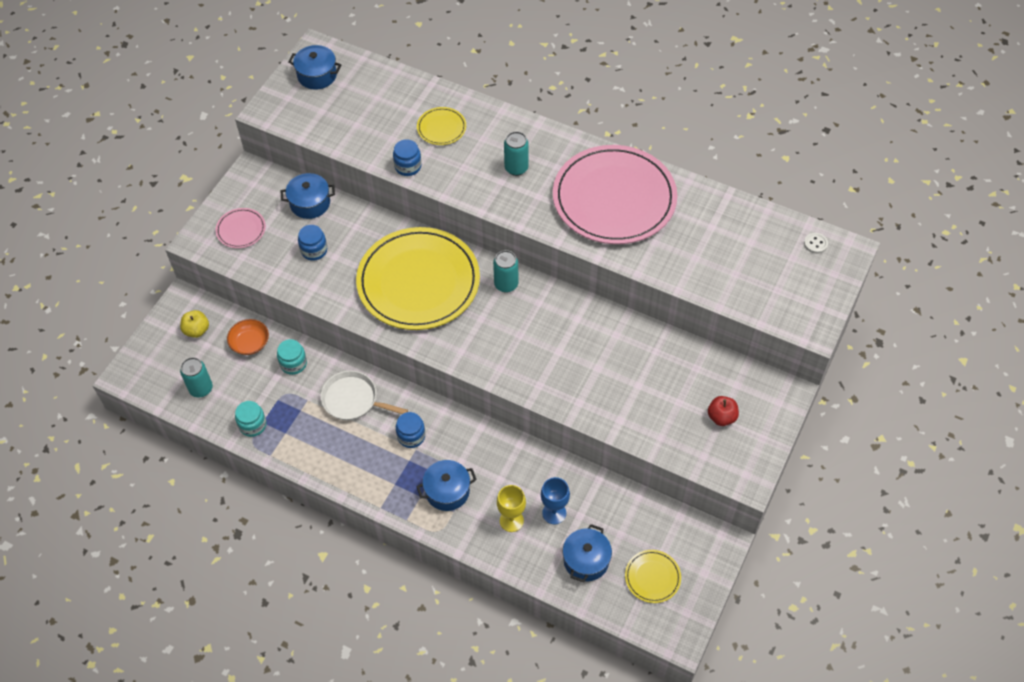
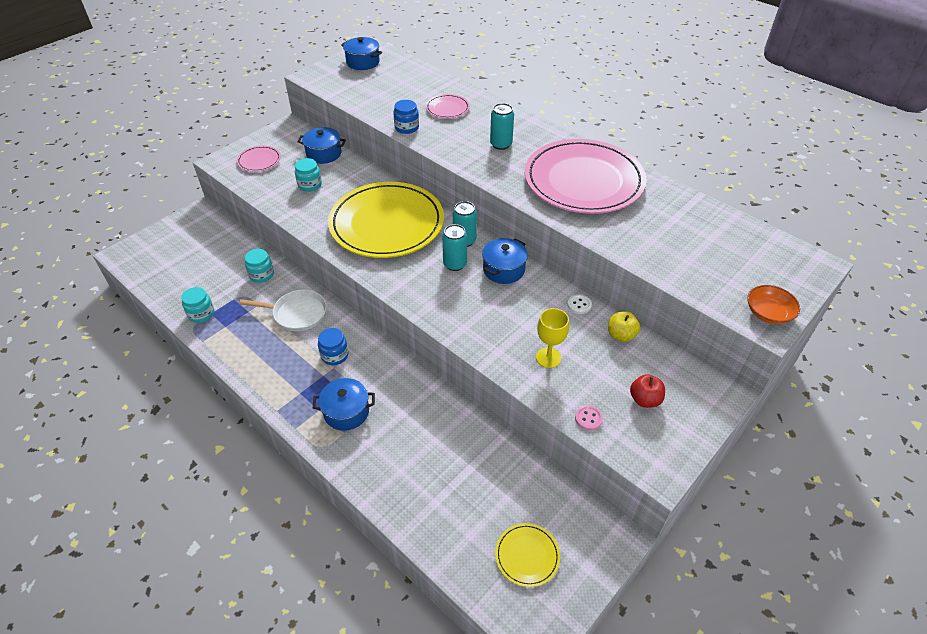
camera: 15 degrees right, 10 degrees down
(197, 330) = (197, 234): yellow apple -> yellow apple (621, 335)
(201, 389) = (175, 276): turquoise can -> turquoise can (455, 264)
(250, 343) = (234, 252): orange bowl -> orange bowl (768, 313)
(314, 250) = (310, 185): blue jar -> turquoise jar
(353, 400) = (297, 313): white pan -> white pan turned 150 degrees clockwise
(441, 128) = (447, 108): yellow plate -> pink plate
(511, 520) = (397, 456): yellow goblet -> yellow goblet (548, 358)
(554, 513) = (443, 459): blue goblet -> none
(586, 560) = (460, 517): blue pot -> blue pot (503, 269)
(677, 448) = (588, 418): none -> pink button
(815, 244) = (781, 252): white button -> white button (579, 305)

